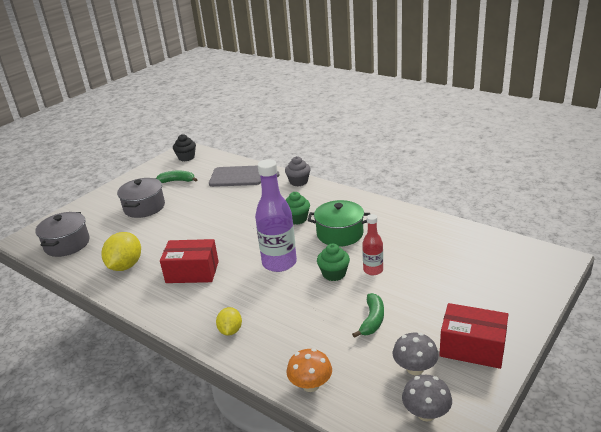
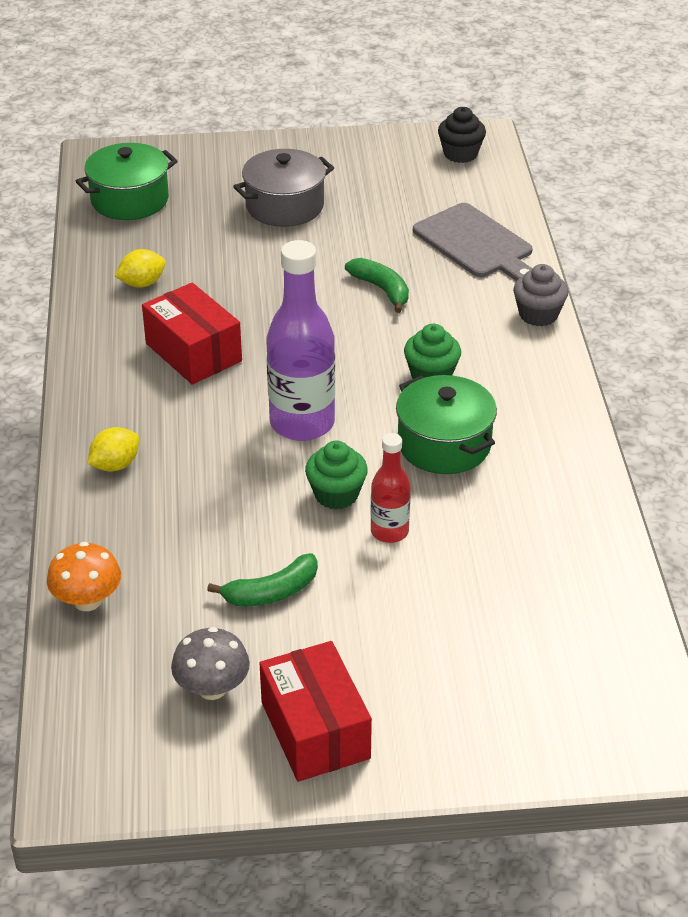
camera: 45 degrees right, 10 degrees up
(67, 244) = (130, 200): grey pot -> green pot
(125, 266) = (142, 283): yellow lemon -> yellow lemon, size x0.59
(177, 181) = (386, 190): green banana -> green banana (382, 289)
(426, 413) = (136, 741): grey mushroom -> none

